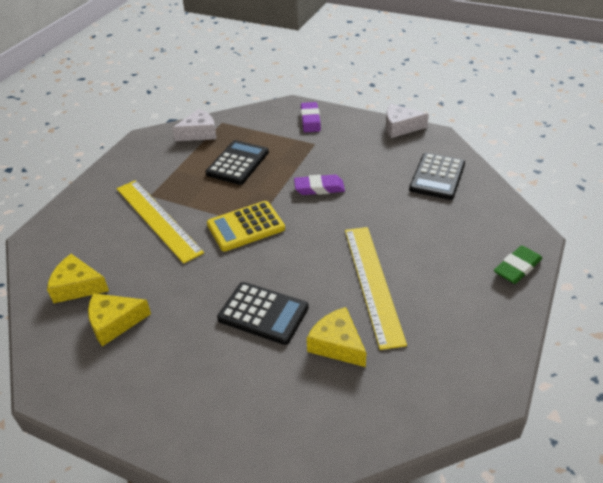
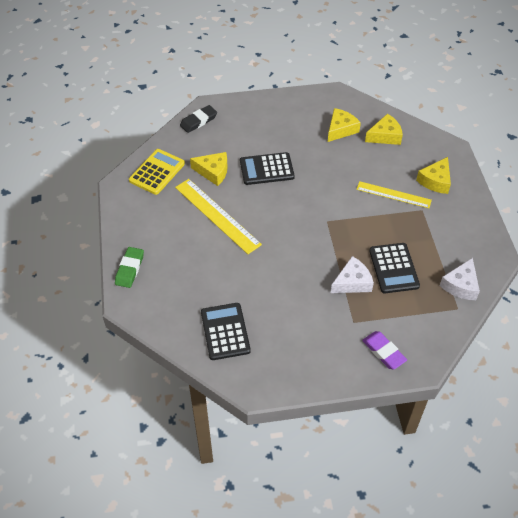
camera: 145 degrees right, 10 degrees up
(100, 213) = (435, 181): none -> yellow cheese
(158, 219) = (393, 195): yellow ruler -> yellow ruler, size x0.66
(245, 226) = (330, 217): yellow calculator -> yellow calculator (157, 172)
(296, 452) = (198, 121): none -> black eraser
(319, 188) = (309, 274): purple eraser -> none
(400, 127) = (294, 384): white cheese -> white cheese (352, 282)

